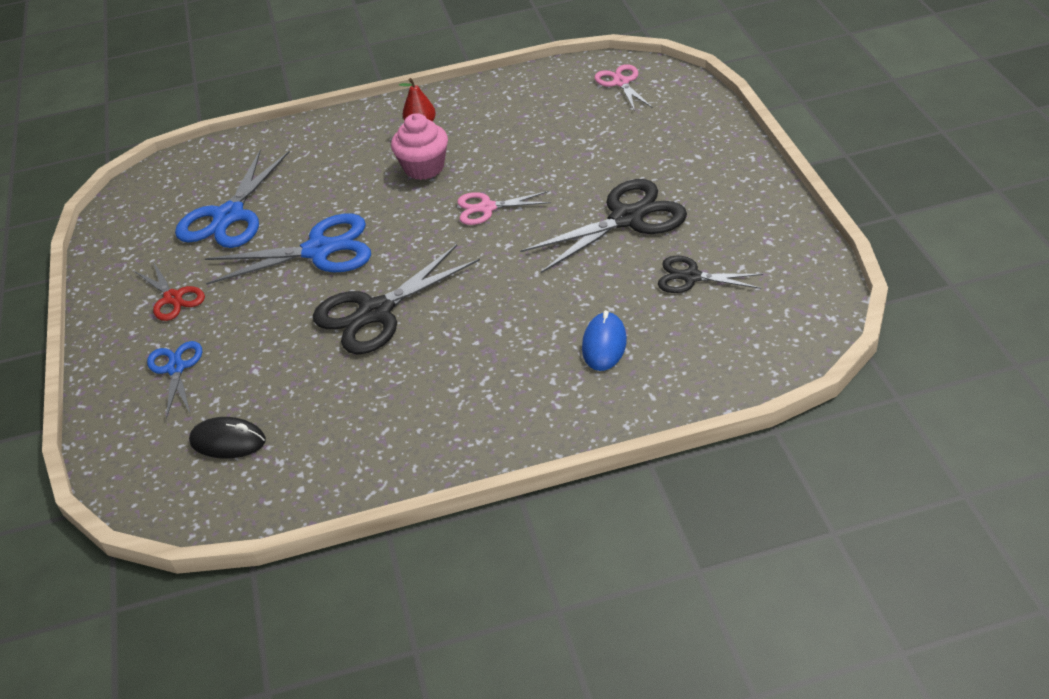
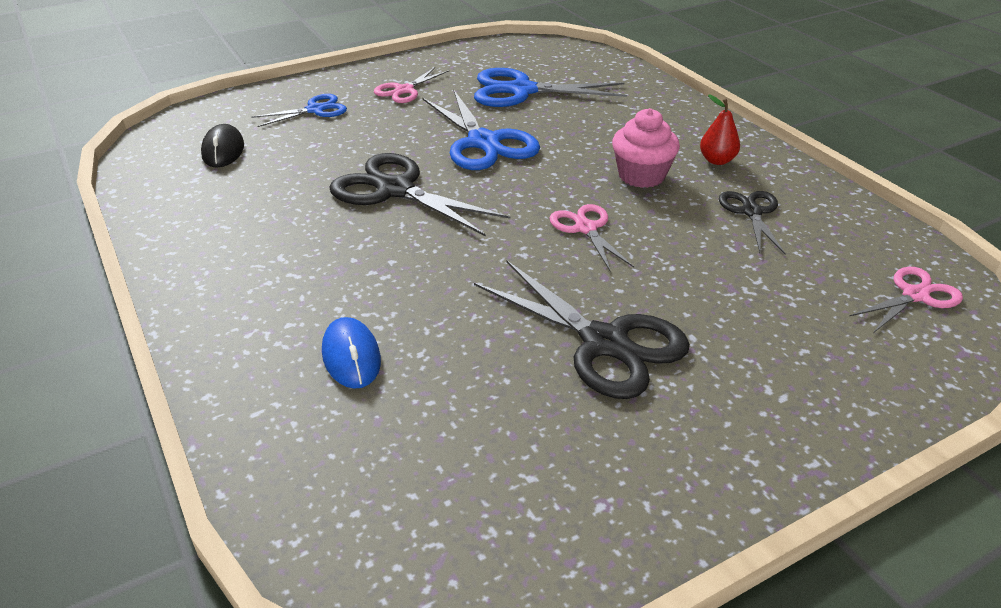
camera: 70 degrees right, 5 degrees down
(173, 298) = (404, 90): red scissors -> pink scissors
(604, 344) = (351, 356): blue mouse -> blue mouse turned 75 degrees clockwise
(691, 277) = (494, 422): black scissors -> black scissors (751, 212)

